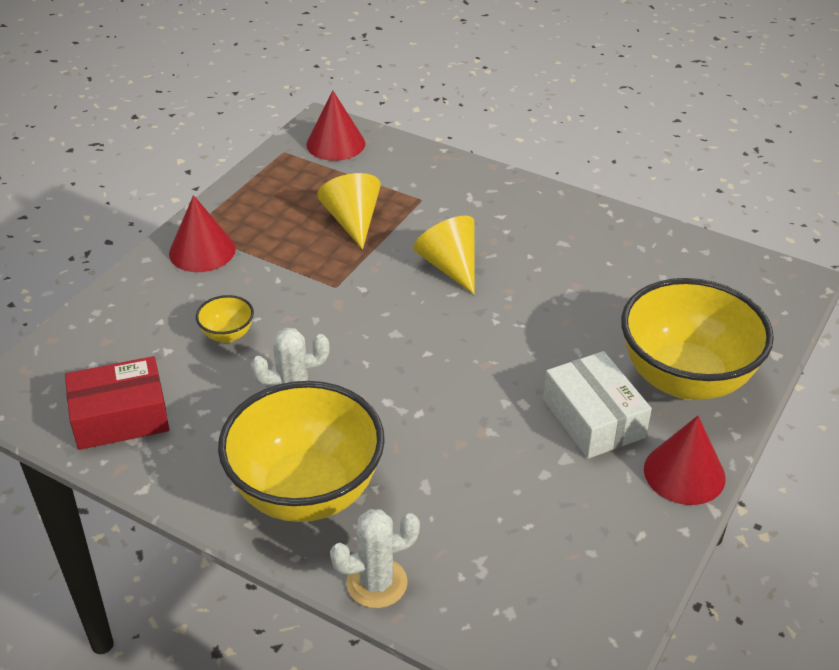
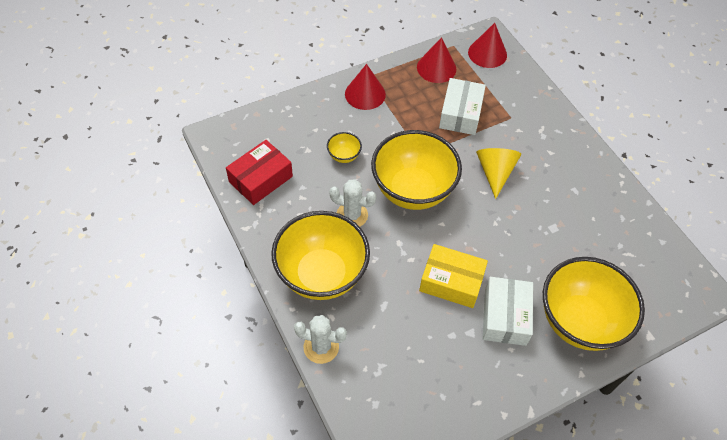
camera: 30 degrees right, 15 degrees up
(120, 417) = (261, 179): red box -> red box turned 60 degrees counterclockwise
(353, 221) = (460, 114): yellow cone -> white box
(357, 333) = (412, 190): none -> yellow bowl
(493, 413) = (451, 282): none -> yellow box
(684, 473) = (531, 380): red cone -> red cone (436, 68)

